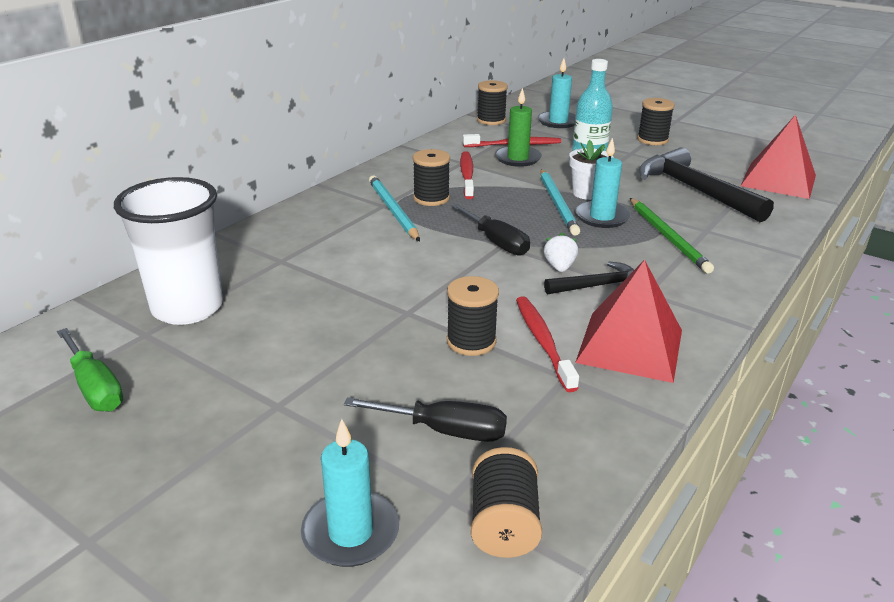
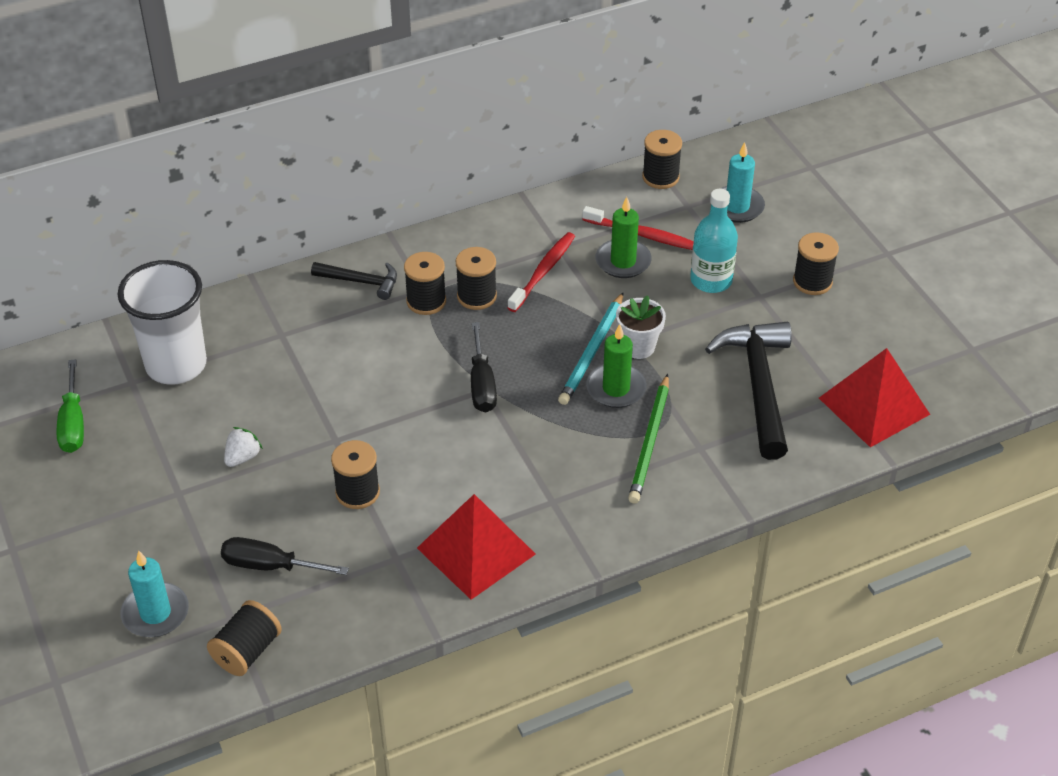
camera: 30 degrees right, 15 degrees up
(393, 210) = (426, 301): turquoise pencil -> black spool
(445, 431) = (270, 566): black screwdriver -> black screwdriver turned 150 degrees clockwise
(543, 342) = (412, 517): red toothbrush -> none
(559, 267) = (507, 439): white strawberry -> white strawberry (242, 457)
(599, 286) = (519, 476): black hammer -> black hammer (361, 282)
(602, 217) = (616, 388): turquoise candle -> green candle

